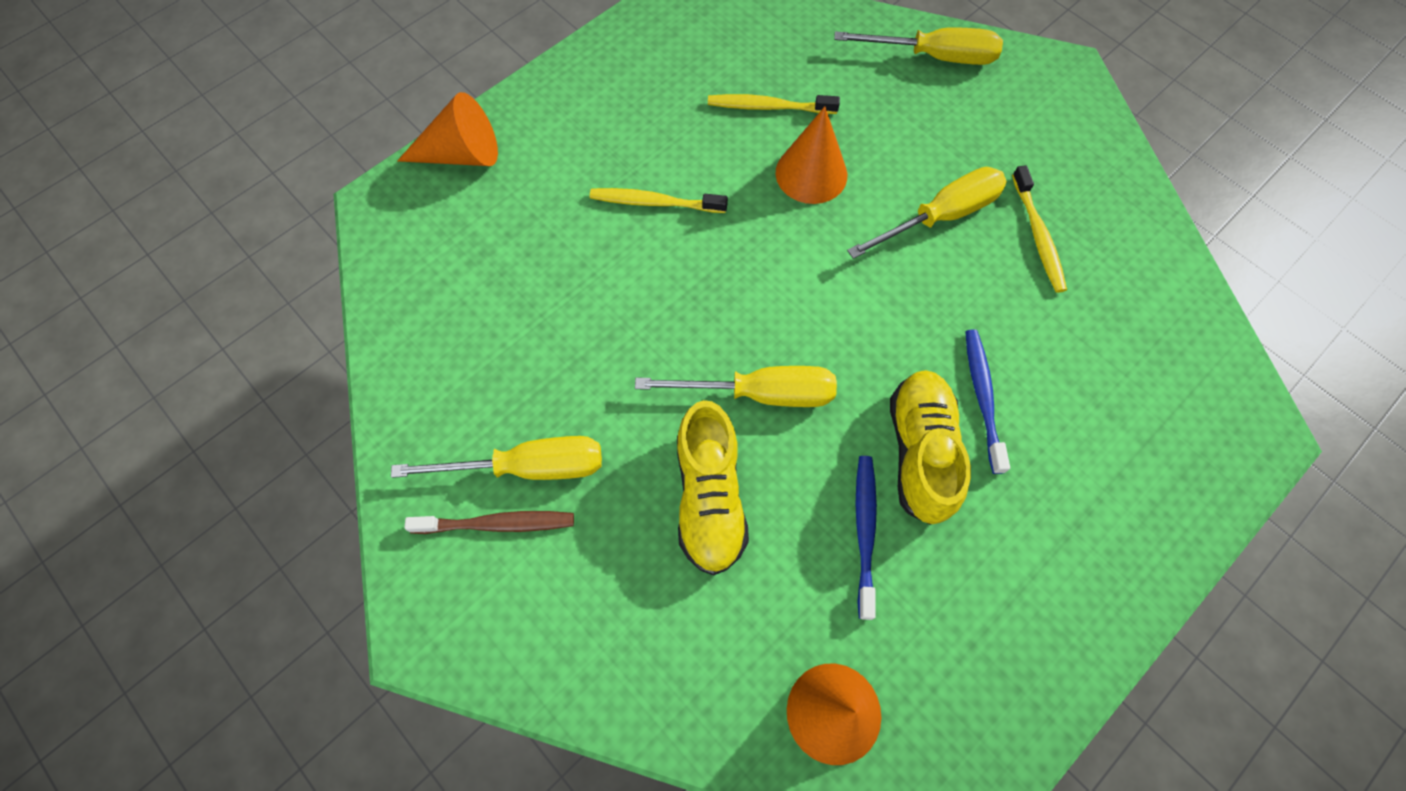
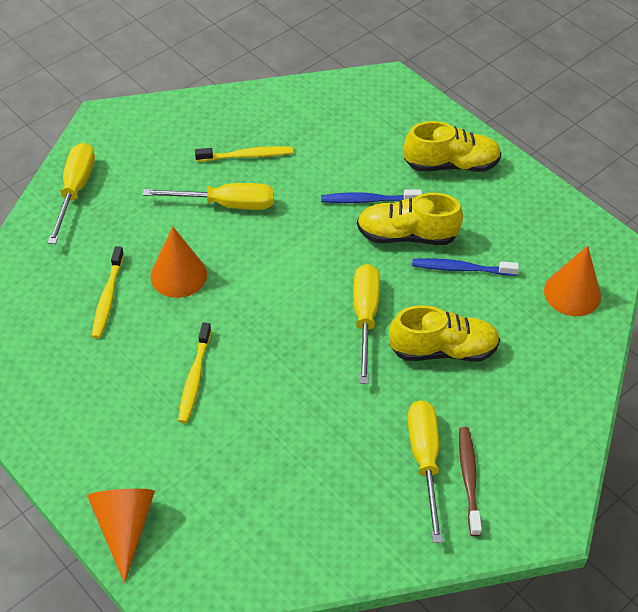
camera: 90 degrees left, 15 degrees down
(940, 216) = (226, 204): yellow screwdriver -> yellow screwdriver turned 120 degrees clockwise
(1087, 526) = (451, 164): none -> yellow shoe

